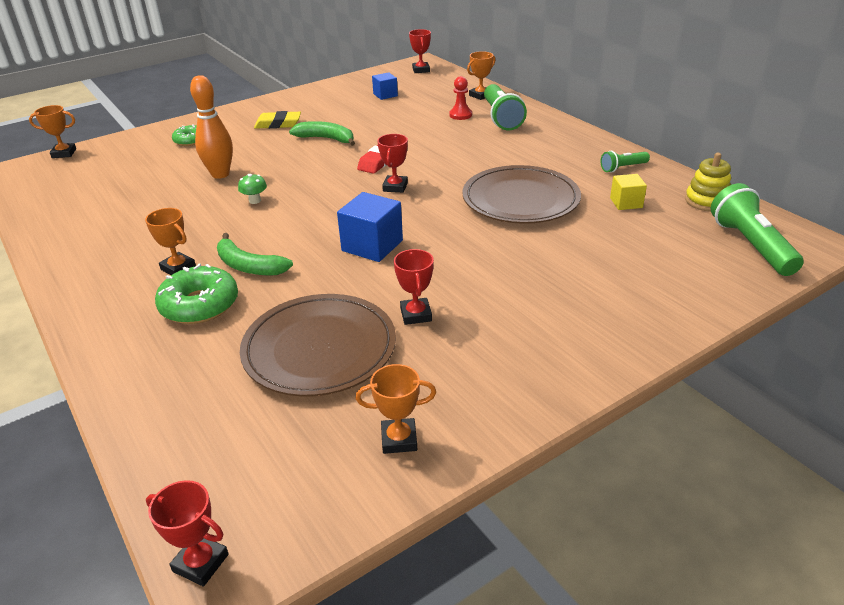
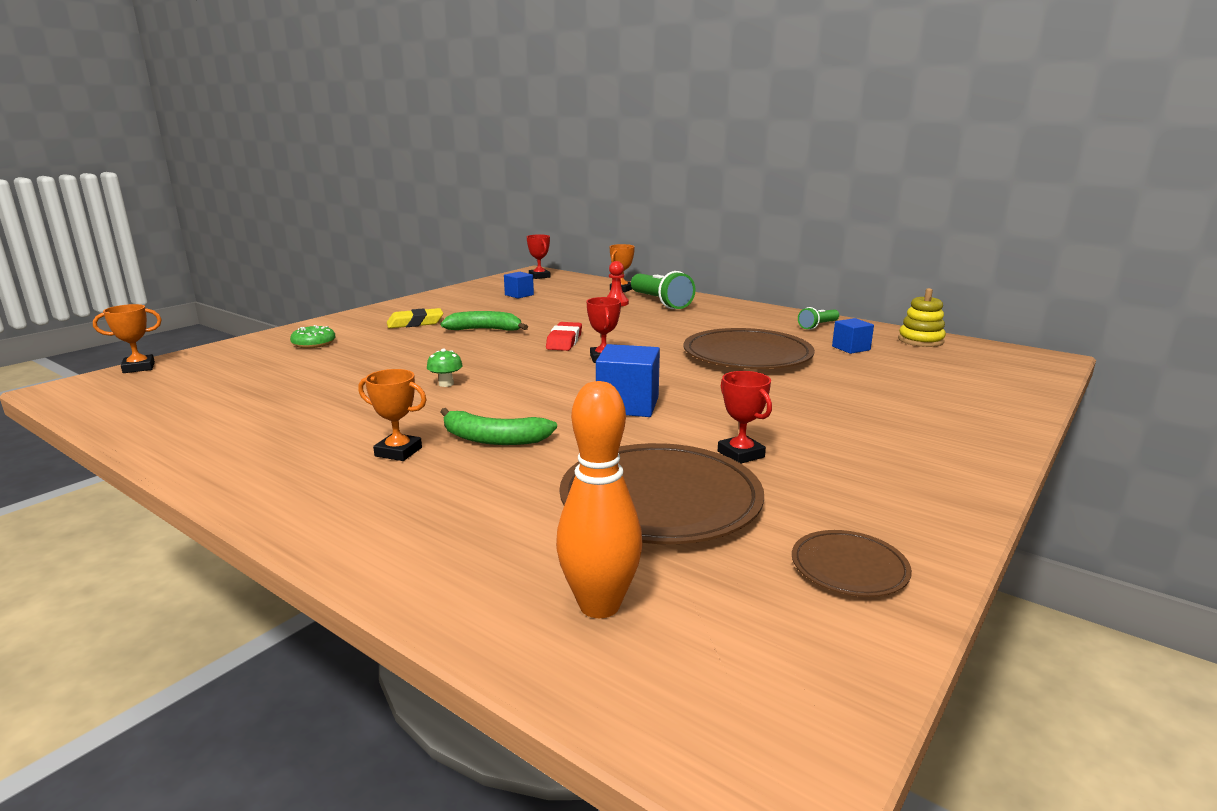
camera: 20 degrees left, 15 degrees down
(199, 305) = (461, 482): green donut -> none
(201, 563) = (736, 764): red trophy -> none
(220, 174) = (379, 367): orange bowling pin -> orange bowling pin (599, 605)
(399, 439) = (849, 567): orange trophy -> brown plate
(626, 203) = (851, 348): yellow cube -> blue cube
(750, 245) = (996, 365): green flashlight -> none

